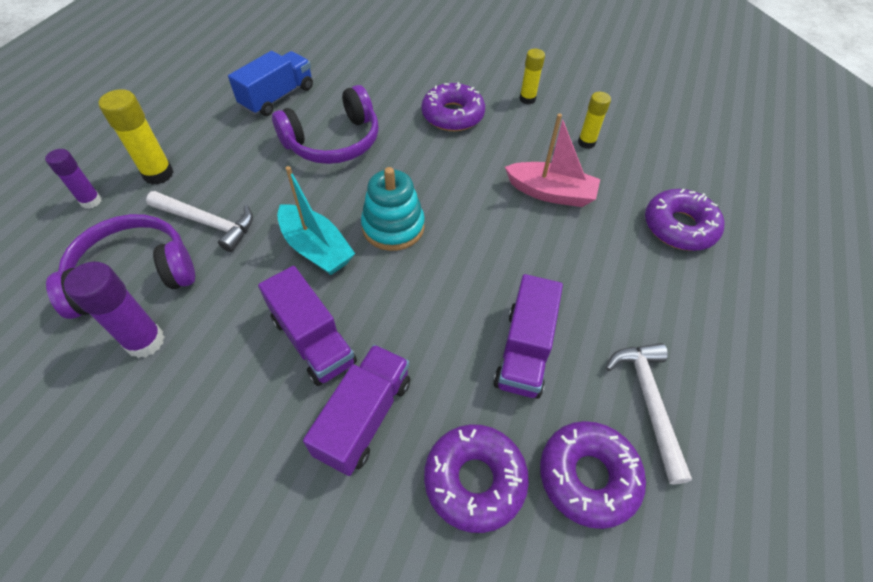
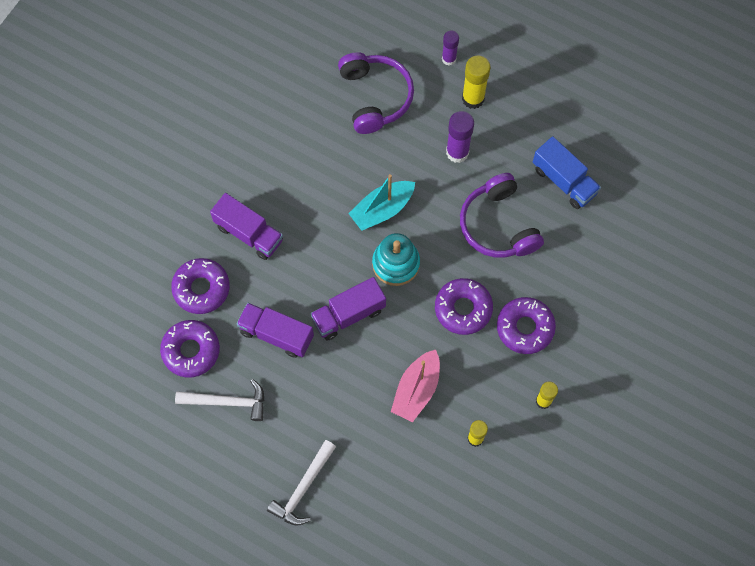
camera: 100 degrees right, 15 degrees up
(145, 341) = (321, 111): purple glue stick -> purple glue stick (457, 152)
(208, 223) = (417, 137): white hammer -> white hammer (303, 488)
(313, 340) = (306, 206): purple truck -> purple truck (348, 314)
(679, 227) = (366, 482): purple donut -> purple donut (463, 309)

